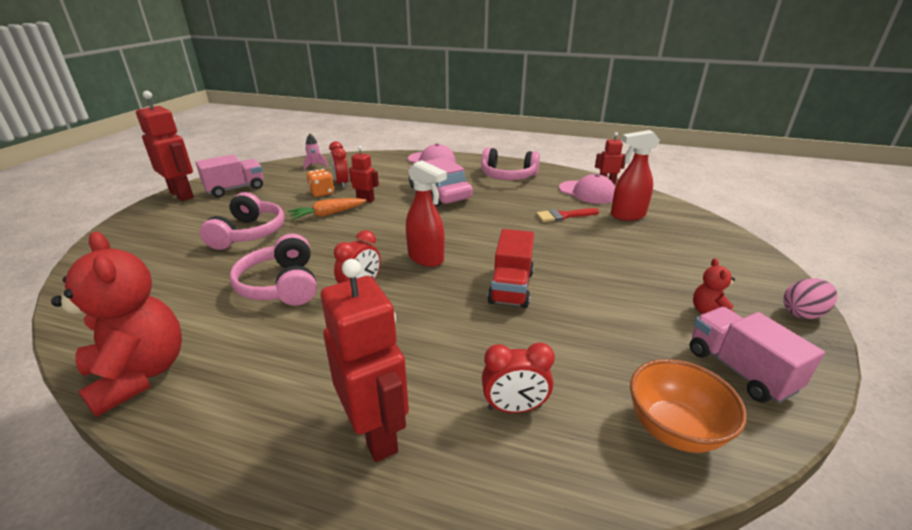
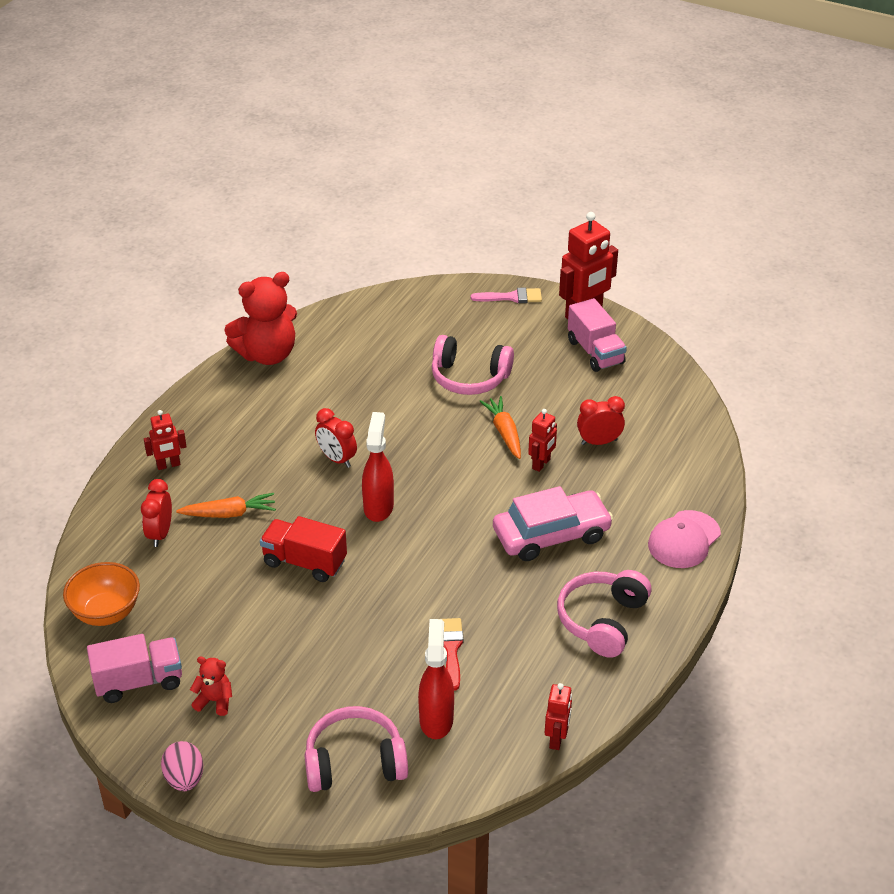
camera: 100 degrees right, 10 degrees up
(134, 224) = (512, 297): none -> pink brush
(281, 285) = (359, 409): pink headphones -> pink headphones (354, 762)
(315, 165) = (673, 414): pink rocket -> none
(322, 193) = (570, 425): orange dice -> none
(376, 433) = (168, 465): red robot -> red robot, size x0.54
(426, 258) = (378, 507): red spray bottle -> red spray bottle turned 135 degrees clockwise
(459, 351) = (229, 513): none -> orange carrot
(587, 192) = (523, 700): pink cap -> none

